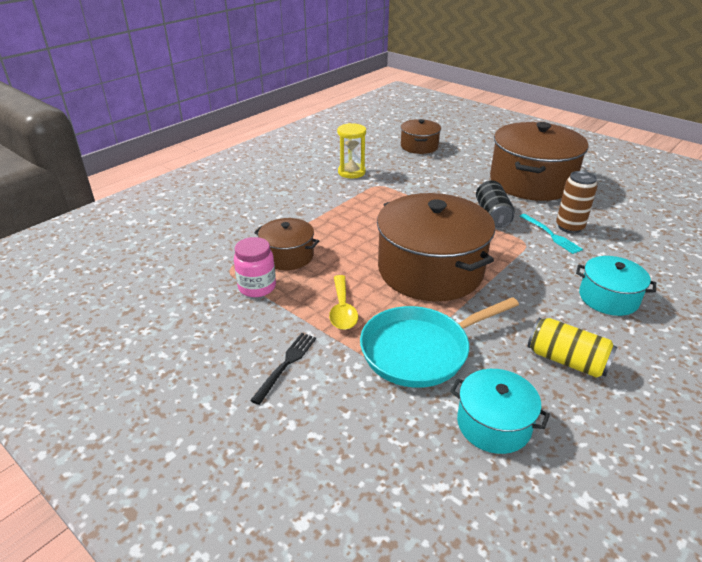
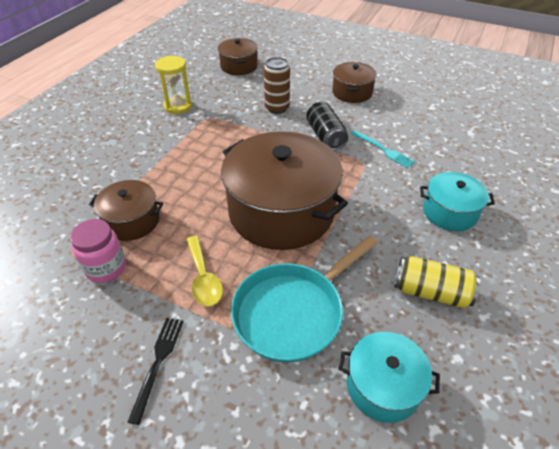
camera: 15 degrees left, 10 degrees up
(531, 182) = (352, 92): brown pot -> brown pot, size x0.51
(569, 227) = (397, 138): brown can -> brown can (277, 108)

